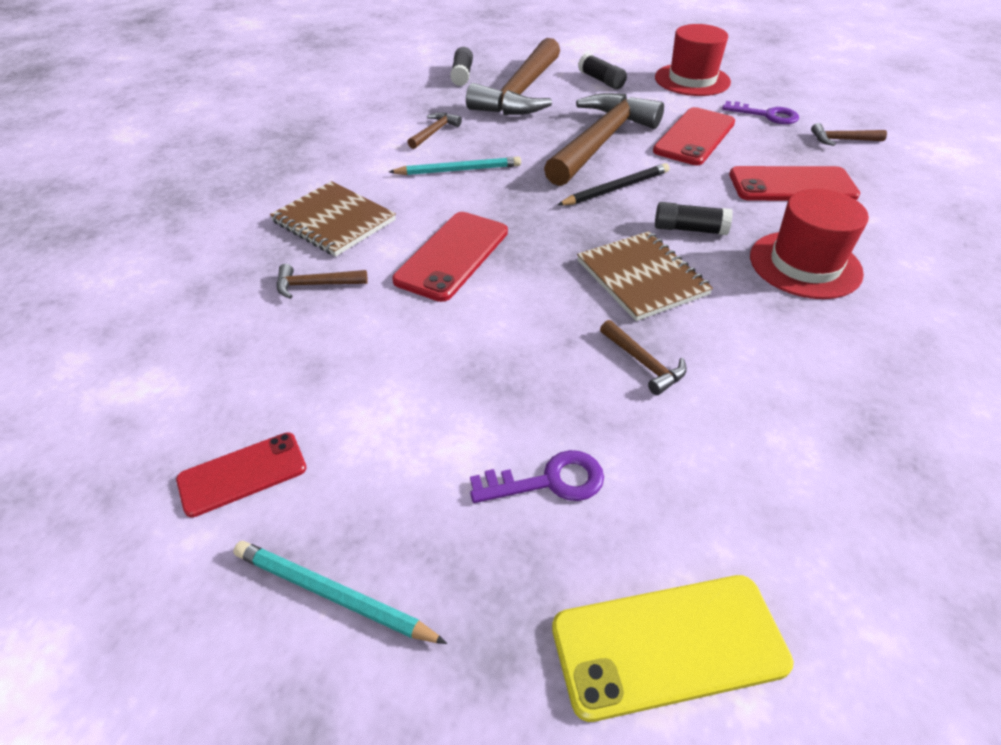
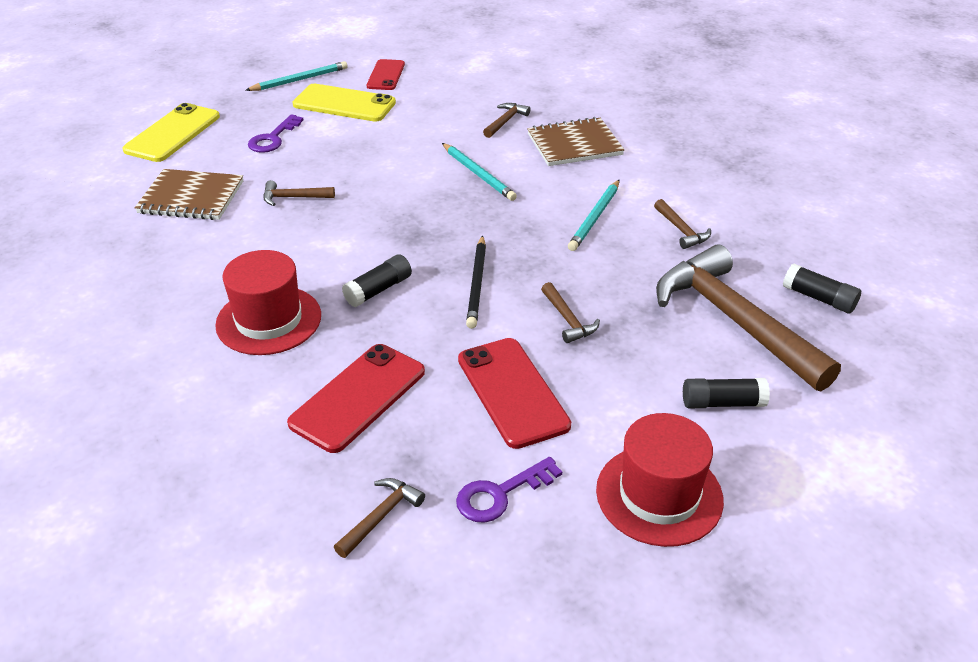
camera: 125 degrees right, 5 degrees down
(379, 465) = (344, 104): none -> yellow phone
(452, 256) = (478, 174): red phone -> turquoise pencil
(600, 141) = (568, 320): brown hammer -> brown hammer, size x0.41
(642, 277) = (358, 236): brown notebook -> brown notebook (191, 197)

